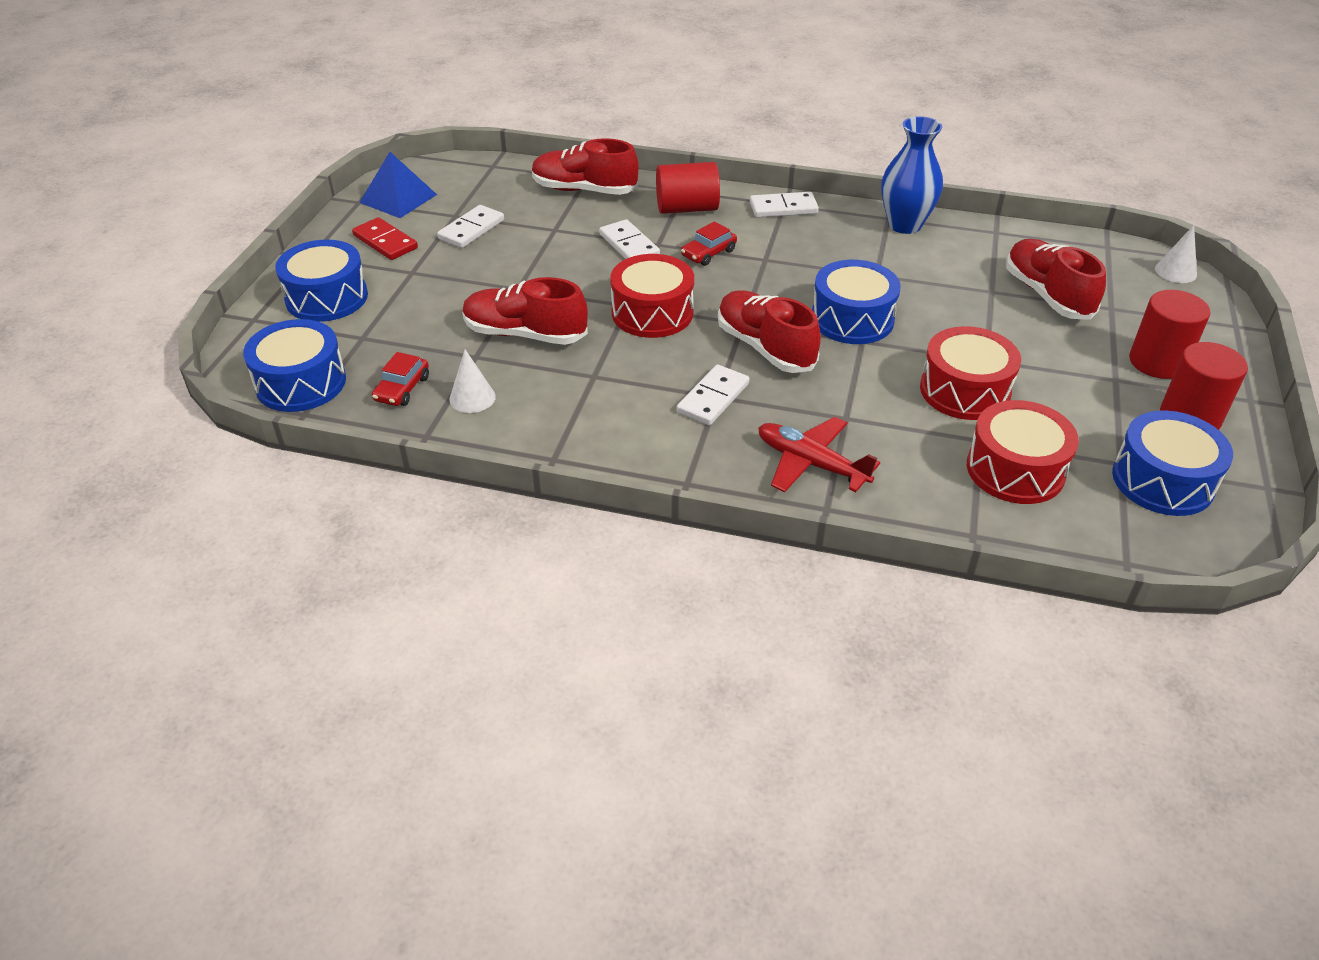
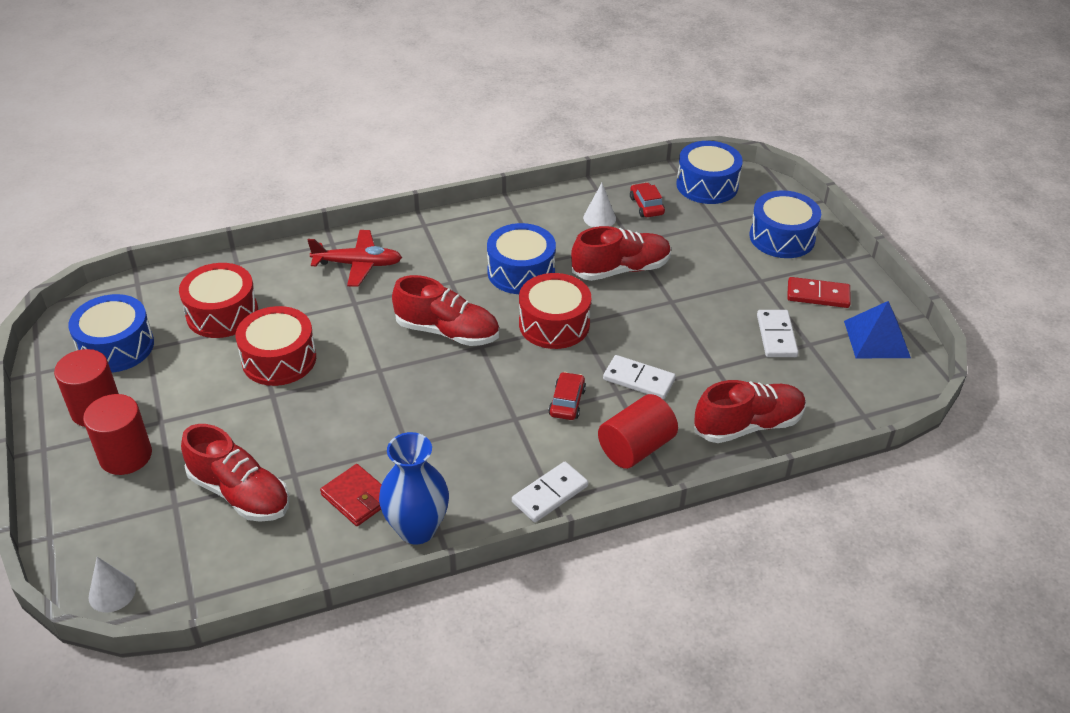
camera: 145 degrees right, 0 degrees up
(713, 398) = (452, 279): white domino -> none
(852, 319) = (399, 387): blue drum -> blue drum (521, 272)
(942, 258) = (357, 497): none -> red wallet

